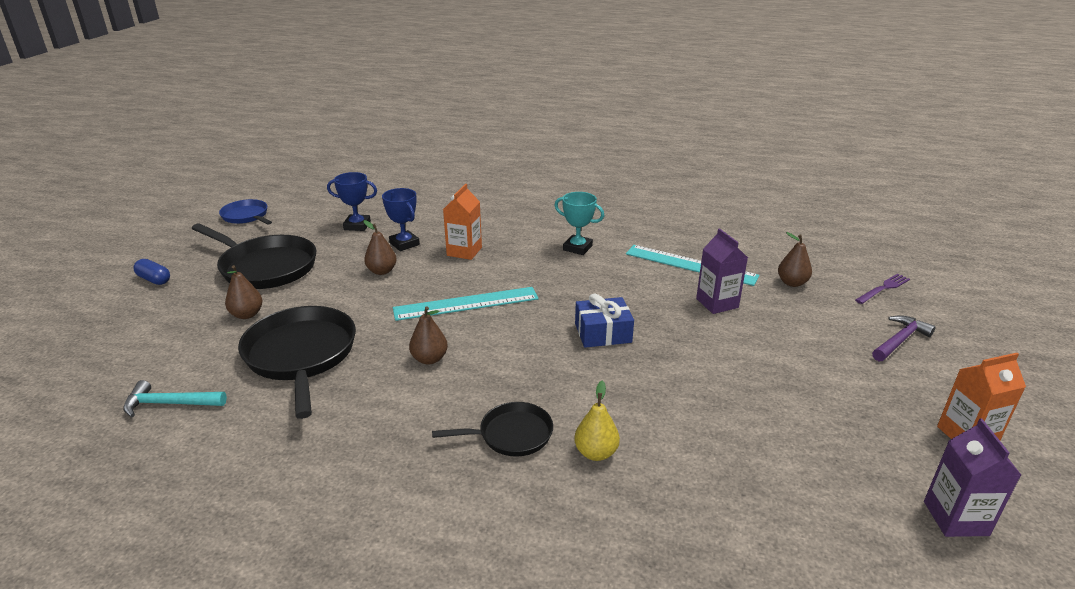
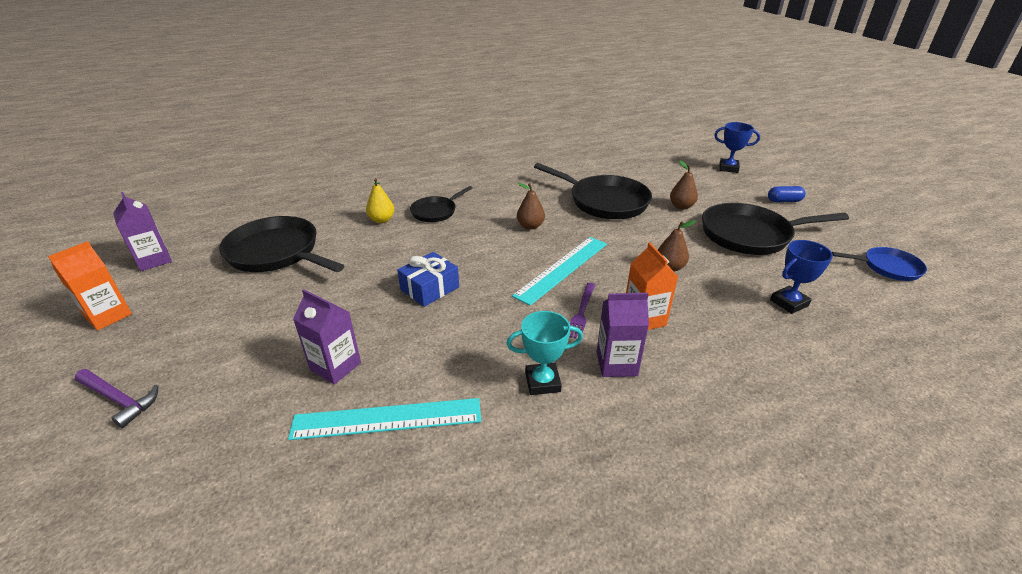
camera: 145 degrees right, 5 degrees up
(170, 404) = (619, 167): turquoise hammer -> none
(404, 244) = (708, 302): blue trophy -> blue trophy (728, 168)
(520, 240) = (616, 364): none -> purple carton
(763, 453) = (277, 252): none -> black pan
(792, 283) = (240, 447): brown pear -> none
(883, 288) = (92, 502): purple fork -> purple fork (581, 312)
(899, 340) = (119, 399): purple hammer -> purple hammer turned 75 degrees counterclockwise

